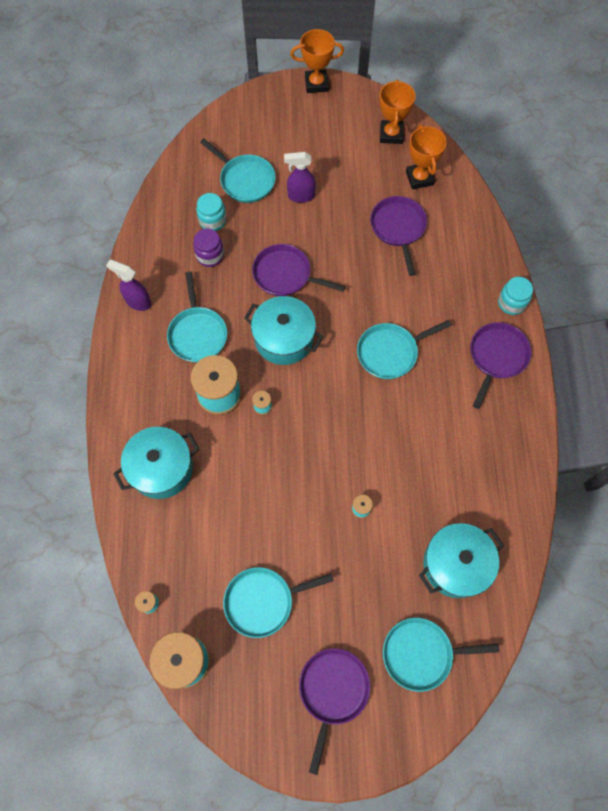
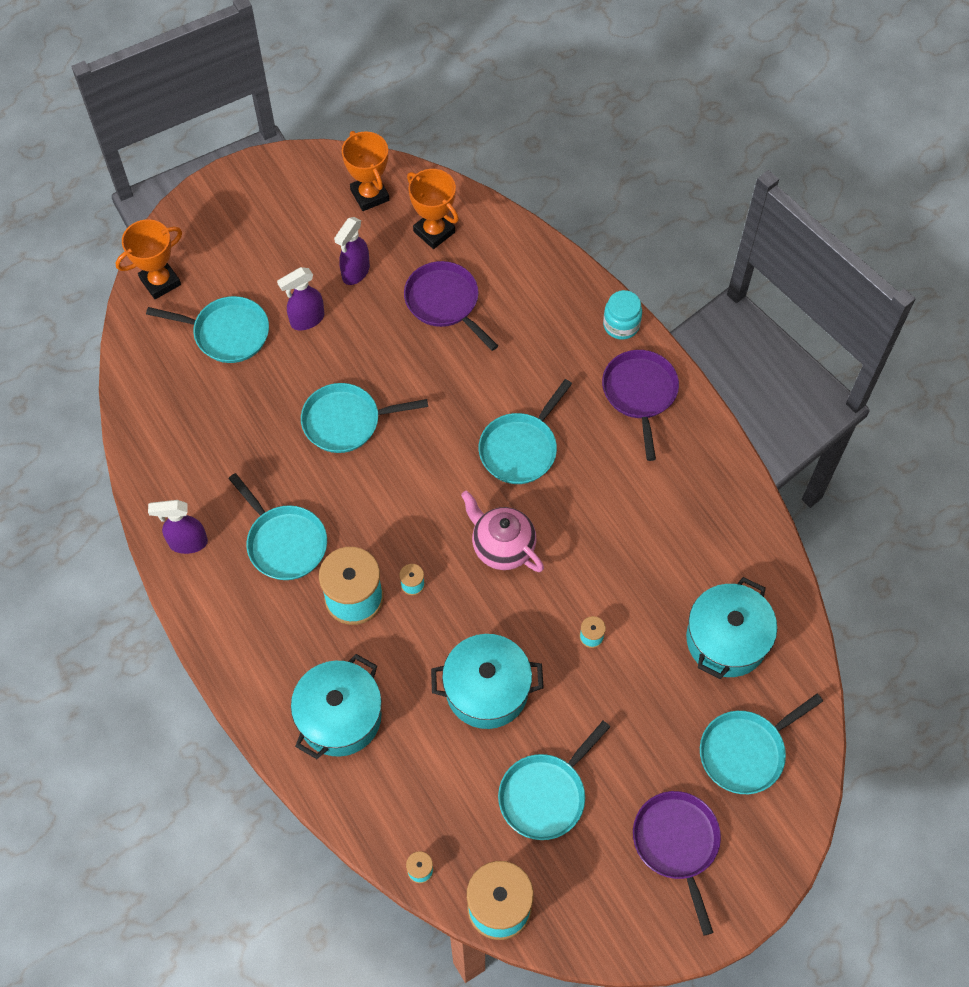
camera: 30 degrees left, 5 degrees down
(210, 256) = (241, 444): purple jar -> none
(212, 221) = (218, 401): turquoise jar -> none
(284, 339) = (390, 496): turquoise pot -> turquoise pot (487, 690)
(285, 275) = (346, 421): purple pan -> turquoise pan
(316, 84) = (242, 175): orange trophy -> orange trophy (160, 281)
(337, 413) = (502, 547): none -> pink teapot
(351, 180) = (355, 272): none -> purple spray bottle

